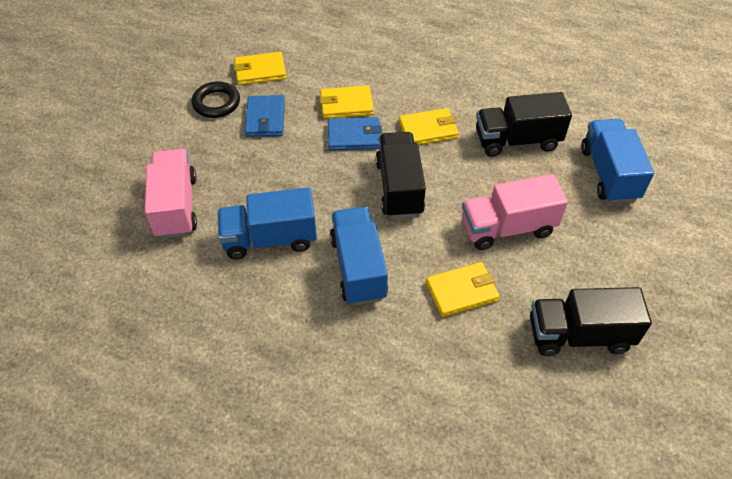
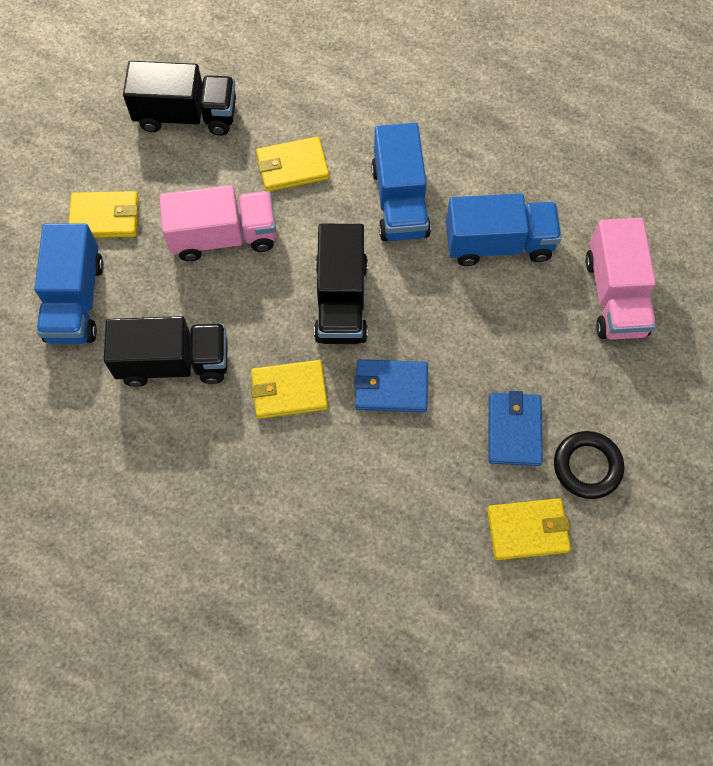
camera: 175 degrees left, 15 degrees up
(346, 105) = (398, 447): yellow wallet -> yellow wallet (105, 217)

